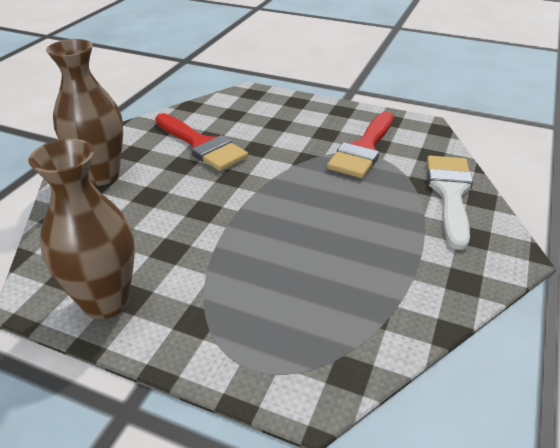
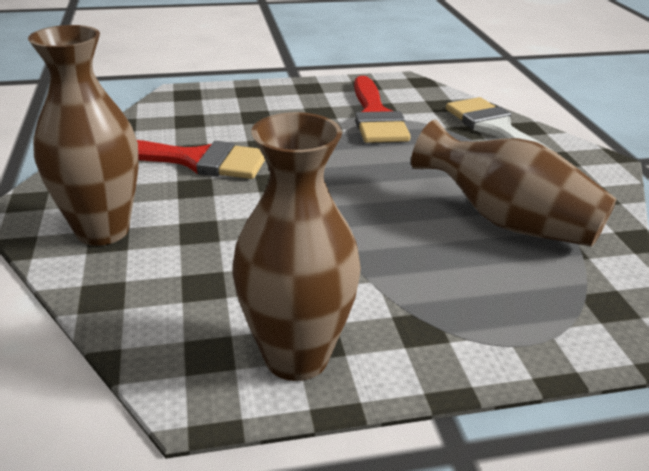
camera: 35 degrees left, 5 degrees down
(356, 272) = (507, 221): none -> brown vase

